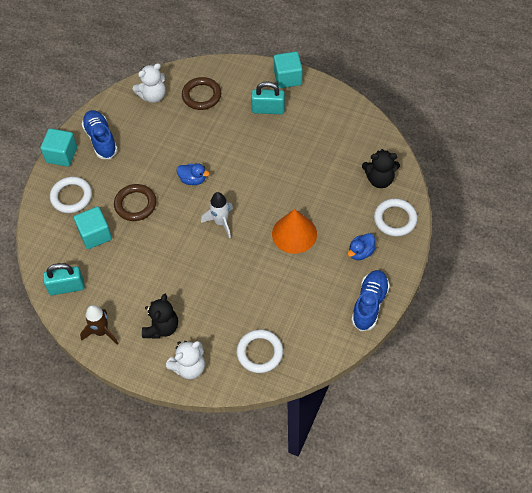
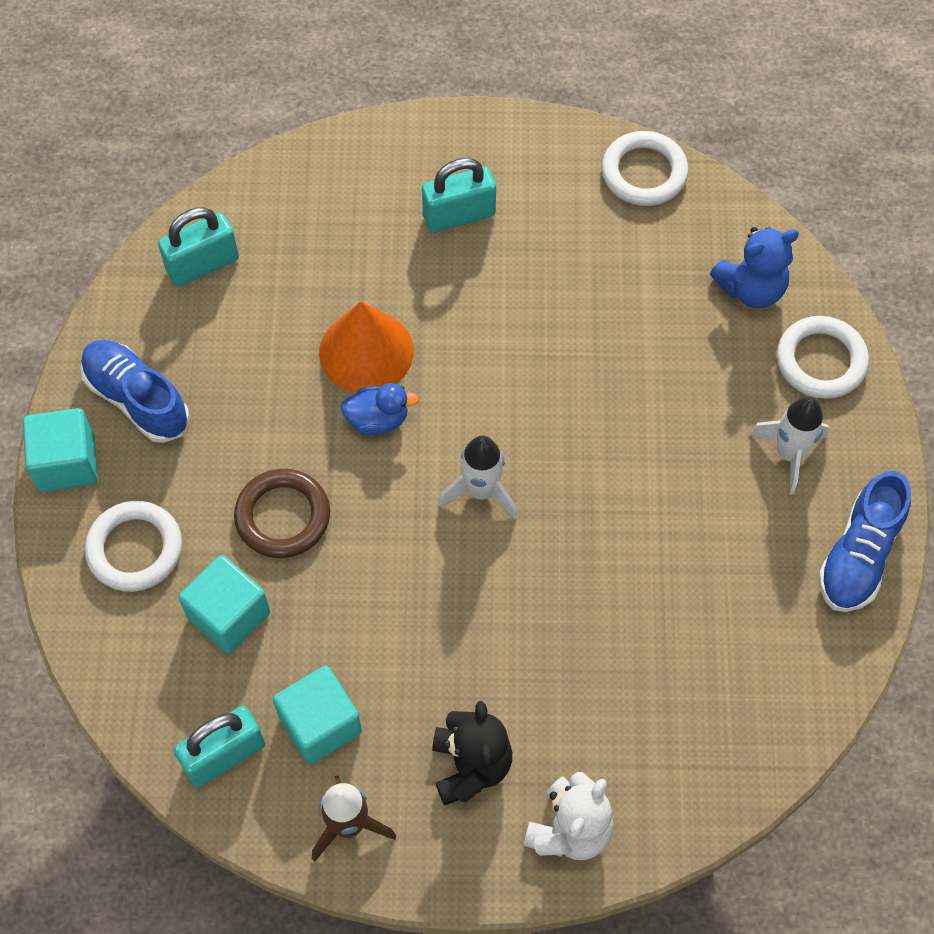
camera: 25 degrees left, 5 degrees up
(153, 96) = (203, 265): white teddy bear -> turquoise padlock
(201, 95) = (306, 230): brown ring -> none
(260, 353) = (696, 741): white ring -> white ring (644, 173)
(288, 78) = (466, 135): turquoise cube -> turquoise cube (320, 724)
(294, 234) = (641, 462): orange cone -> orange cone (366, 351)
(360, 252) = (789, 454): blue duck -> white rocket
(369, 304) = (858, 555): blue shoe -> blue shoe turned 150 degrees counterclockwise
(379, 179) = (751, 288): black teddy bear -> blue teddy bear

